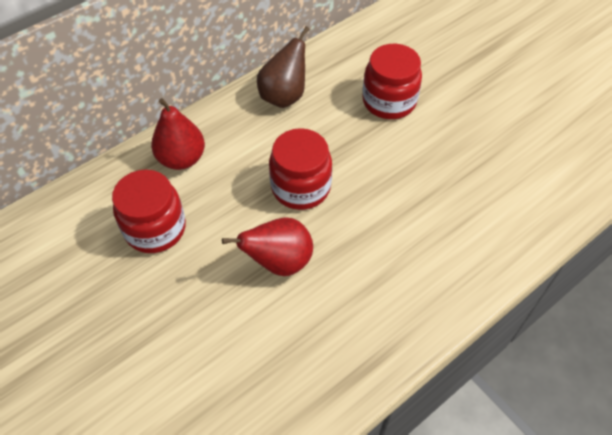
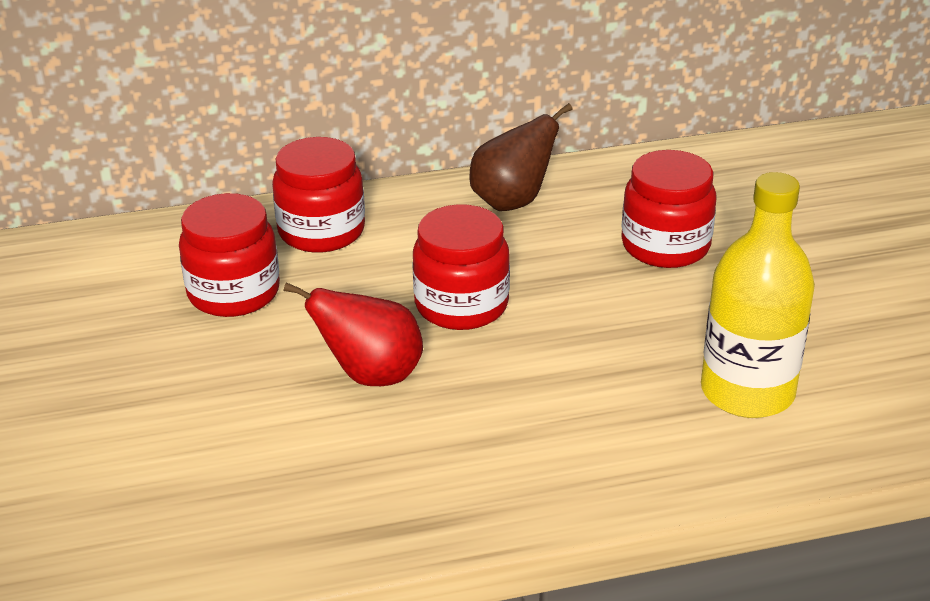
camera: 25 degrees right, 20 degrees down
(182, 159) = (321, 231): red pear -> red jar
(490, 193) = (747, 392): none -> yellow bottle

